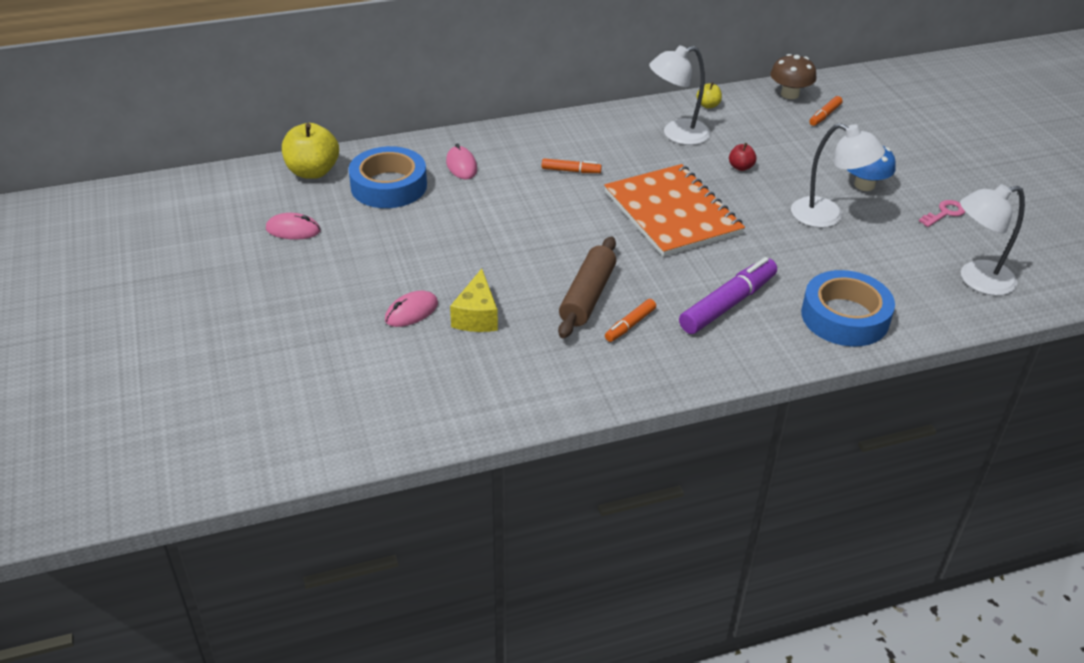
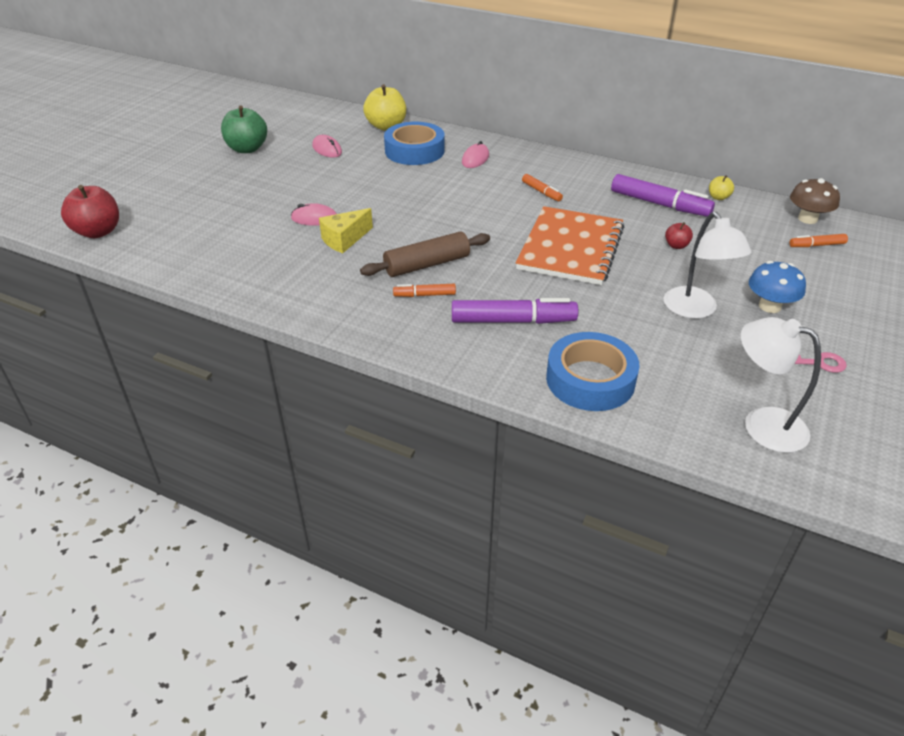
camera: 45 degrees right, 0 degrees up
(194, 468) = (98, 232): none -> red apple
(197, 276) = (247, 149): none -> green apple
(677, 134) = (659, 204): white lamp -> purple marker

